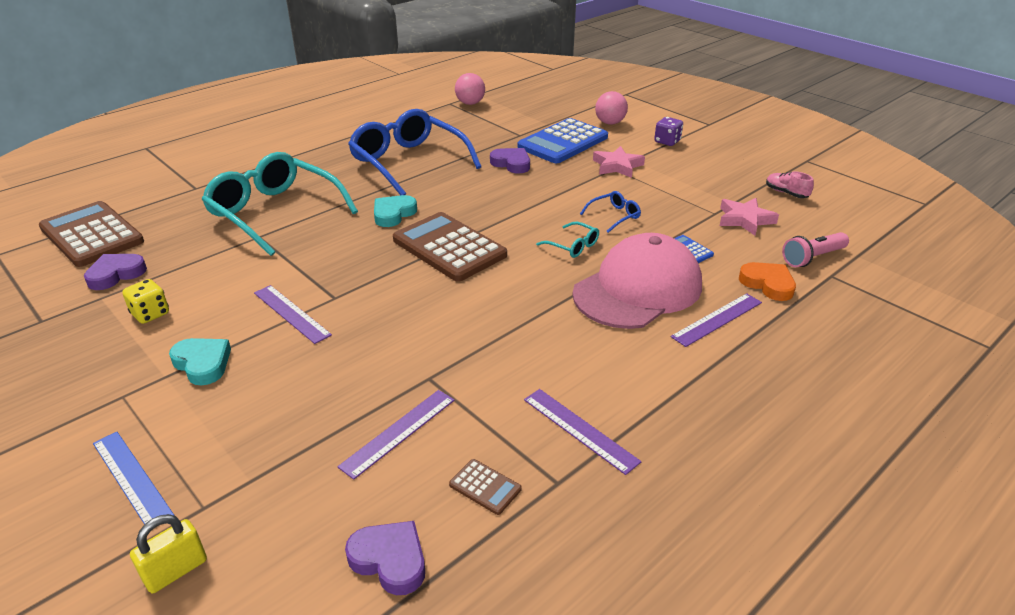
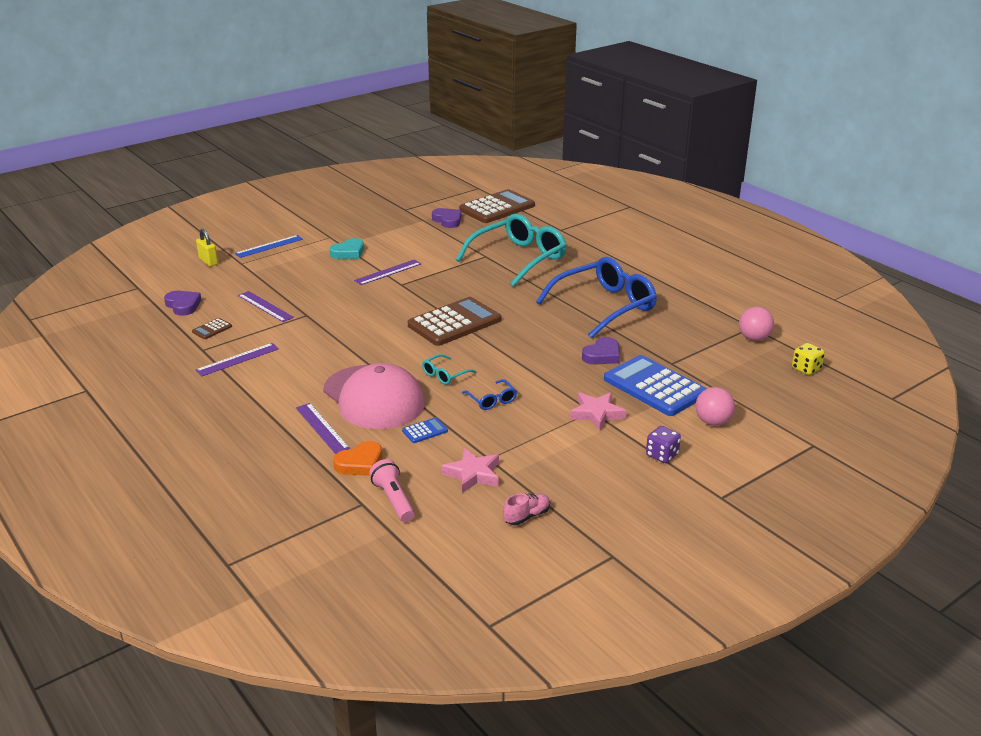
camera: 95 degrees right, 5 degrees down
(150, 314) = (402, 234): yellow dice -> yellow dice (806, 369)
(390, 560) = (183, 305): purple heart -> purple heart turned 75 degrees counterclockwise
(393, 214) = (510, 301): turquoise heart -> none

